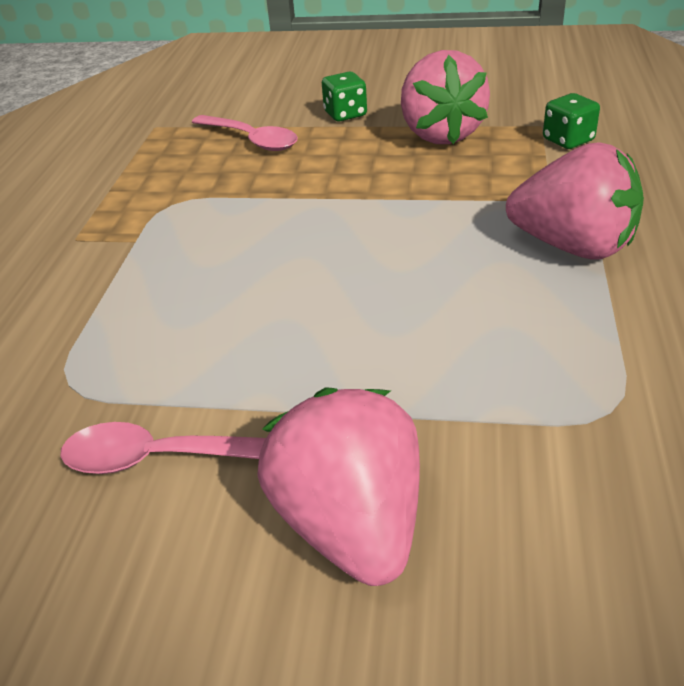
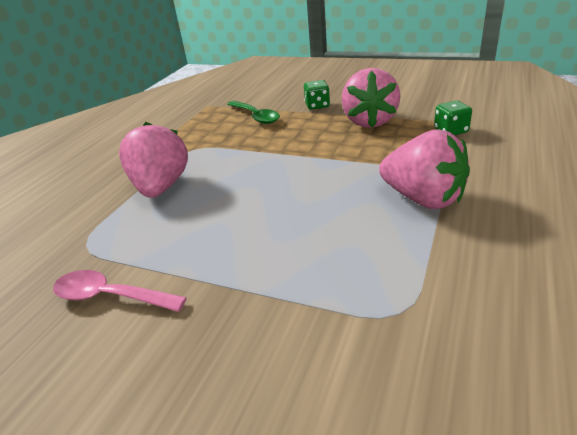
camera: 15 degrees right, 5 degrees down
(251, 140) = (256, 116): pink spoon -> green spoon
(351, 524) = (195, 358): pink strawberry -> pink strawberry (161, 187)

